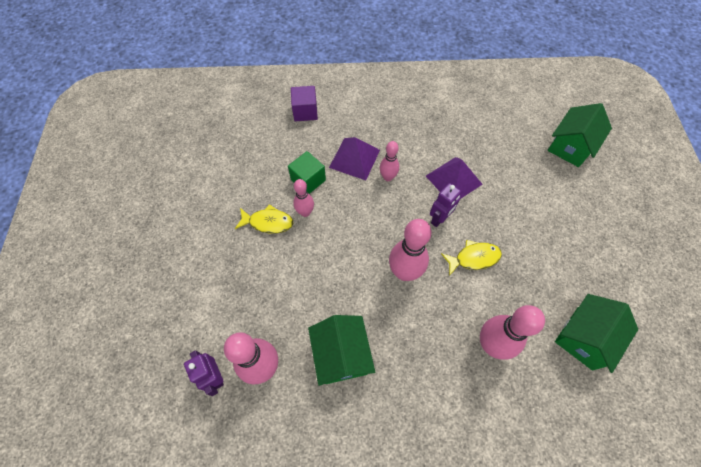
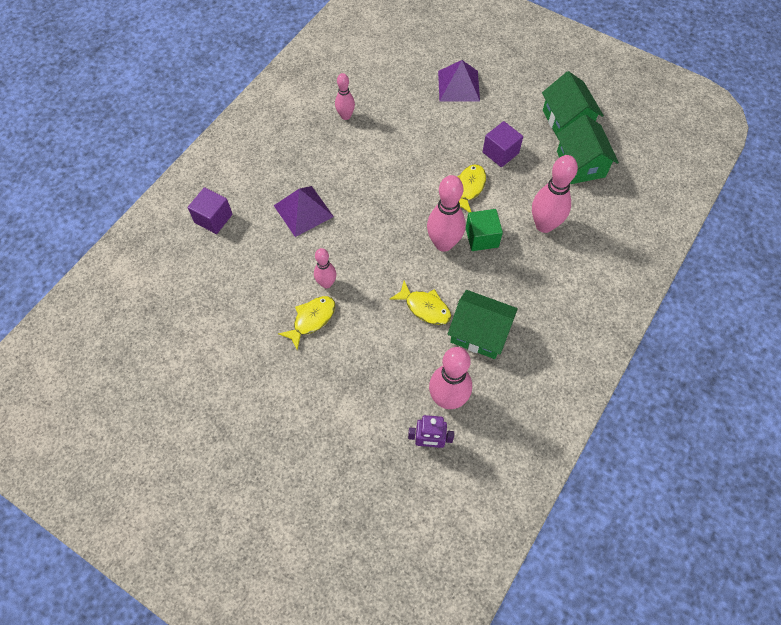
camera: 55 degrees left, 0 degrees up
(308, 180) = (294, 261): green cube -> green cube (482, 237)
(335, 295) = (425, 307): none -> yellow fish
(388, 177) = (345, 198): pink bowling pin -> pink bowling pin (345, 116)
(439, 219) = (416, 187): purple robot -> none
(453, 180) = (388, 153): purple pyramid -> purple pyramid (458, 86)
(531, 261) = (500, 153): none -> purple cube
(570, 146) = (426, 54): green house -> green house (566, 121)

